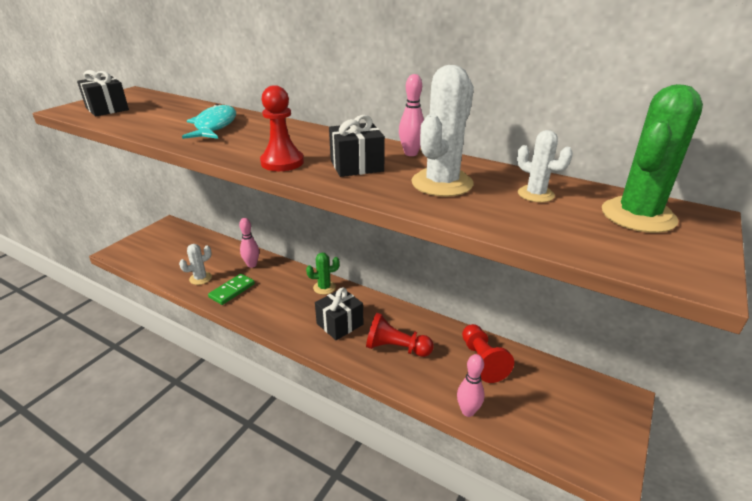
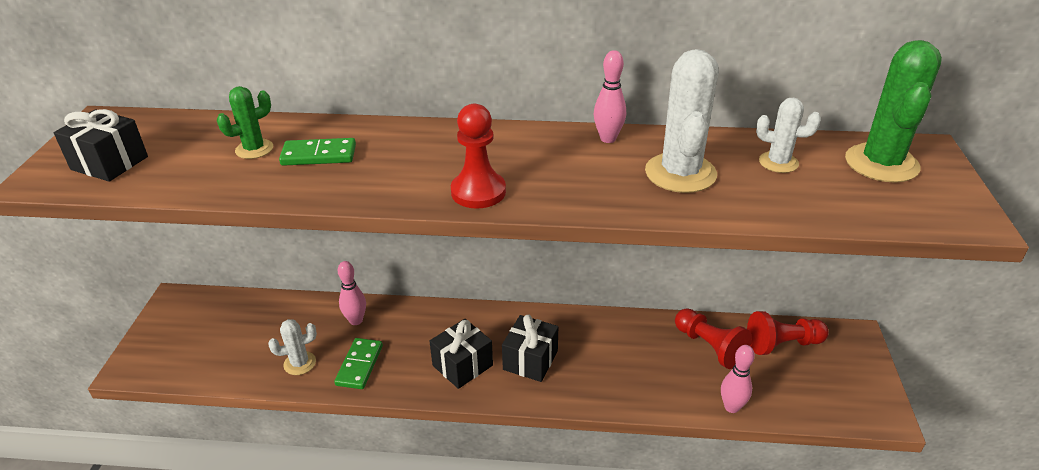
camera: 25 degrees left, 5 degrees up
(200, 278) = (300, 363): white cactus -> white cactus turned 45 degrees clockwise
(215, 126) = (319, 155): turquoise fish -> green domino
(324, 287) = (476, 320): green cactus -> green cactus (254, 149)
(356, 166) = (568, 173): black gift -> black gift (462, 365)
(396, 348) = (613, 365): red pawn -> red pawn (782, 344)

